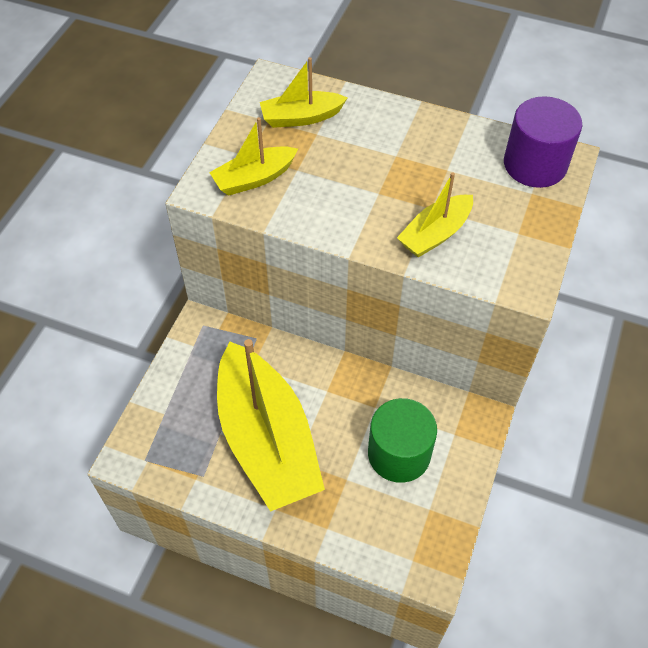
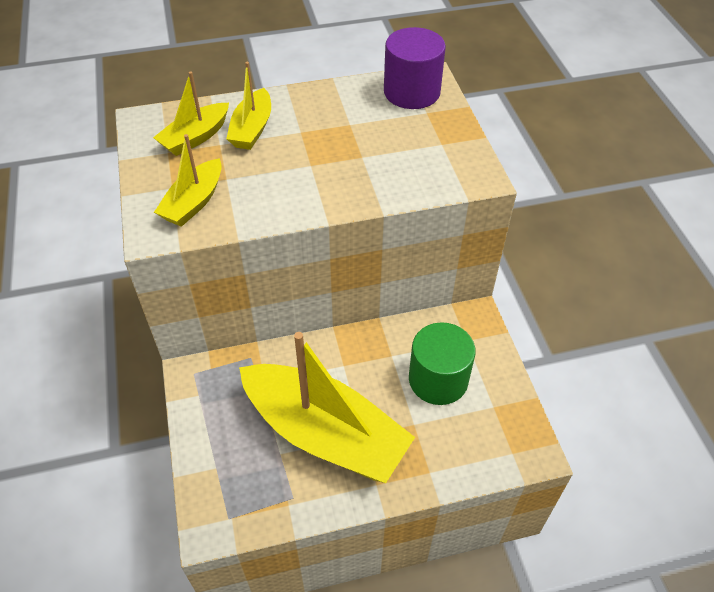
camera: 35 degrees left, 5 degrees down
(435, 234) = (382, 173): yellow boat -> yellow boat (252, 129)

